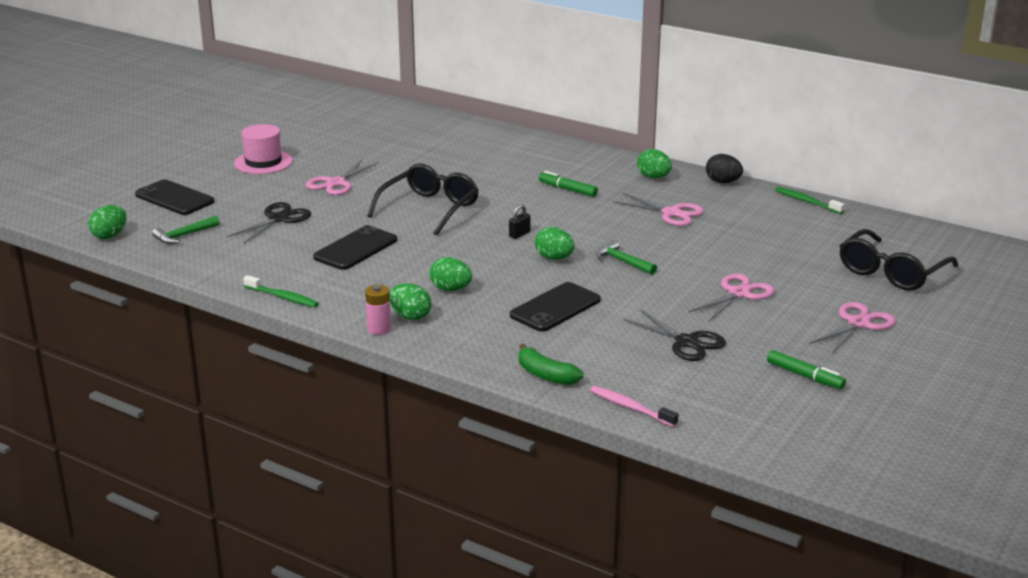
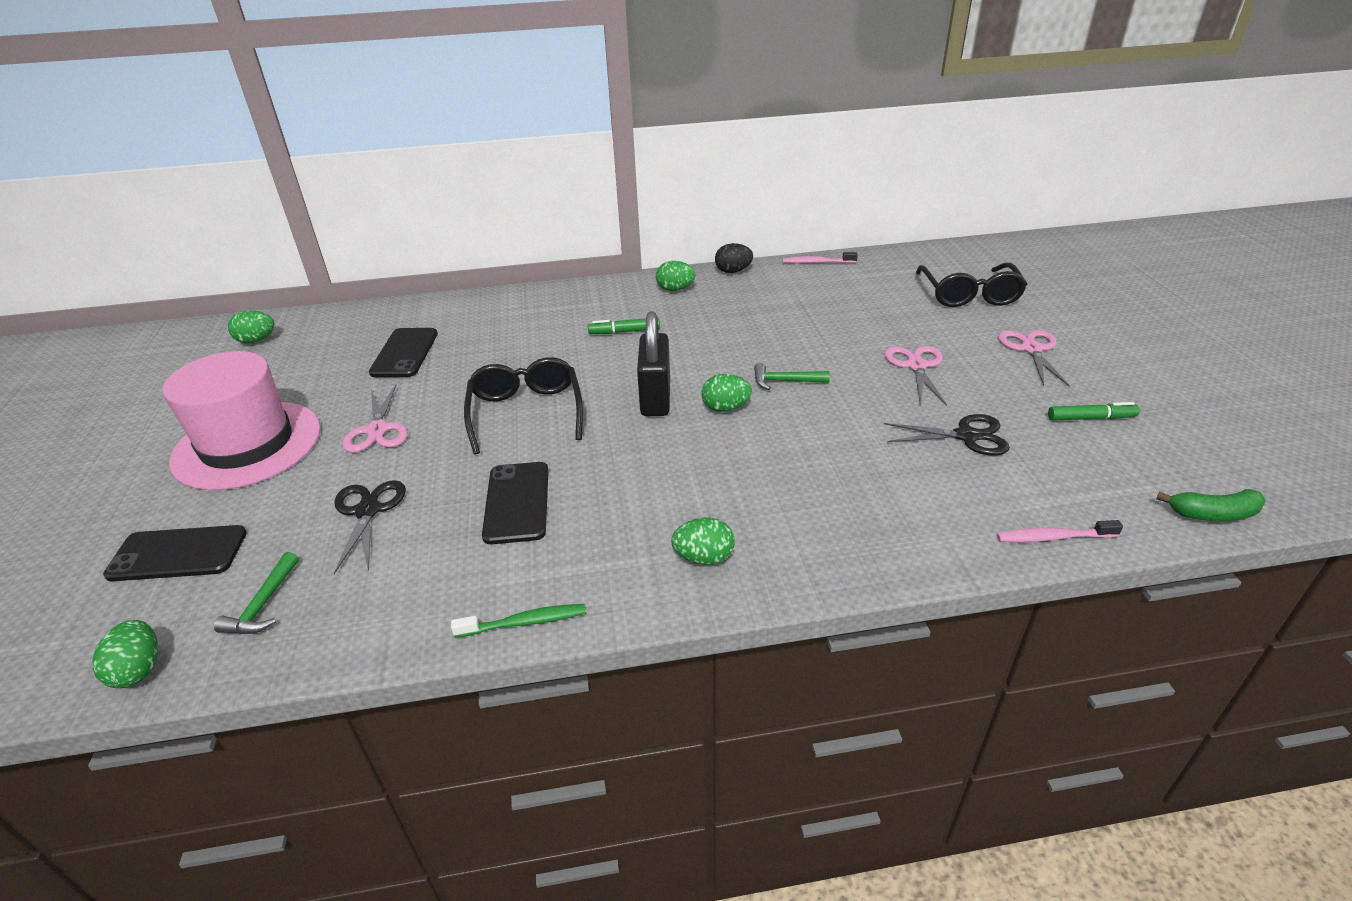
camera: 40 degrees left, 10 degrees up
(263, 162) = (247, 444): pink hat -> pink hat, size x1.78
(379, 329) = (697, 596): pink battery -> none
(451, 289) = (690, 497): green egg -> green egg (256, 340)
(519, 234) = (655, 398): black padlock -> black padlock, size x2.48
(546, 375) = (933, 548): green banana -> green banana (1212, 514)
(555, 308) = (813, 462): black phone -> black phone (404, 353)
(671, 213) = (743, 316): pink scissors -> none
(807, 201) = (817, 262): green toothbrush -> pink toothbrush

